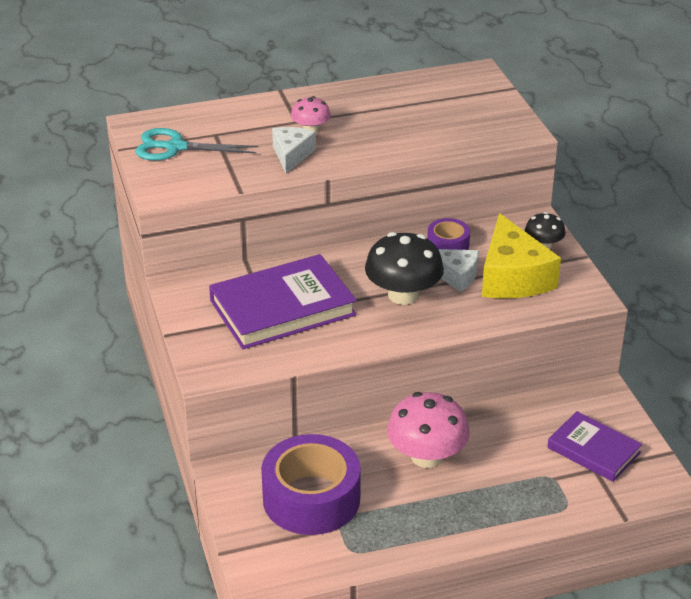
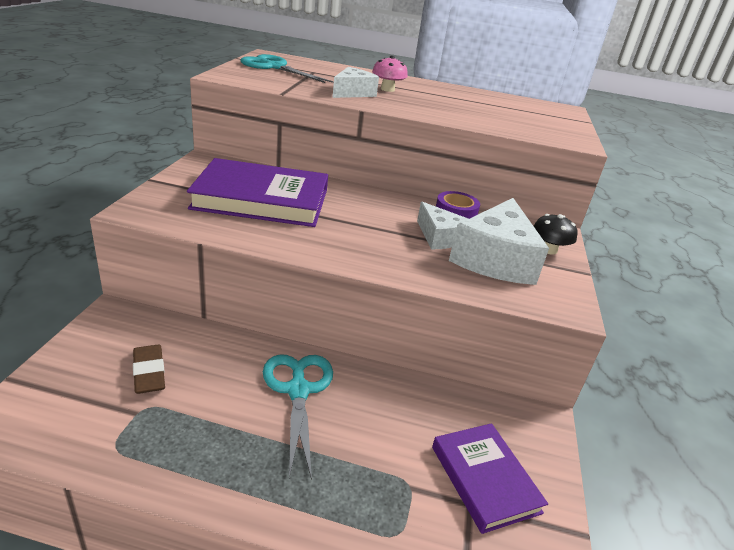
camera: 25 degrees right, 5 degrees down
(311, 498) = (149, 372): purple tape -> brown eraser
(403, 295) = (375, 231): black mushroom -> none
(427, 456) = (298, 390): pink mushroom -> turquoise scissors
(513, 277) = (495, 259): yellow cheese -> white cheese

